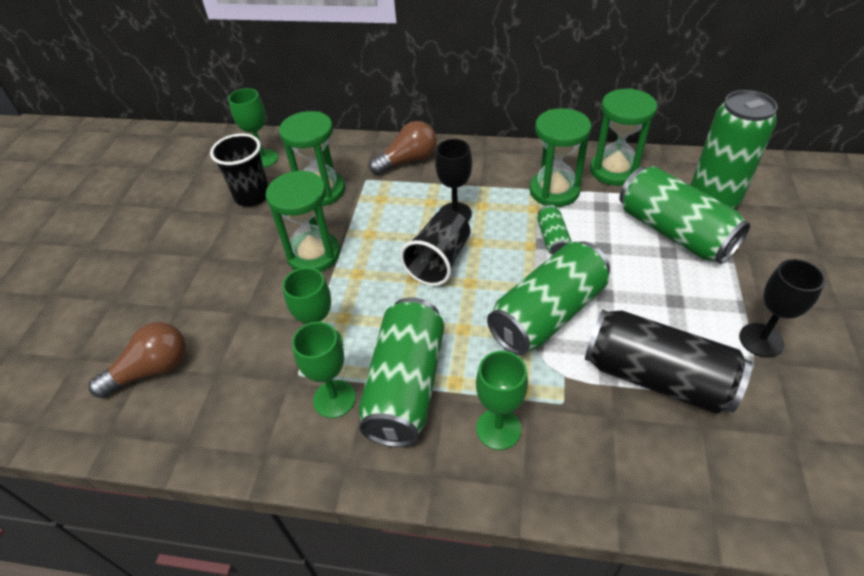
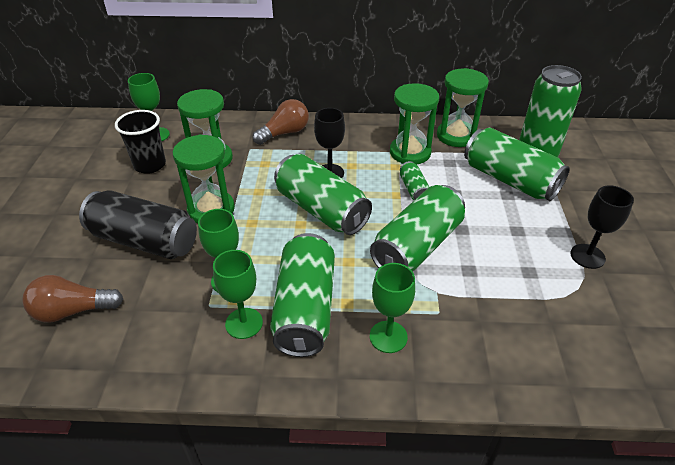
camera: 10 degrees left, 5 degrees down
(152, 370) = (73, 311): brown light bulb -> brown light bulb turned 150 degrees counterclockwise
(439, 261) = (321, 210): black cup -> green can
(657, 377) = (511, 288): black can -> black can (144, 241)

